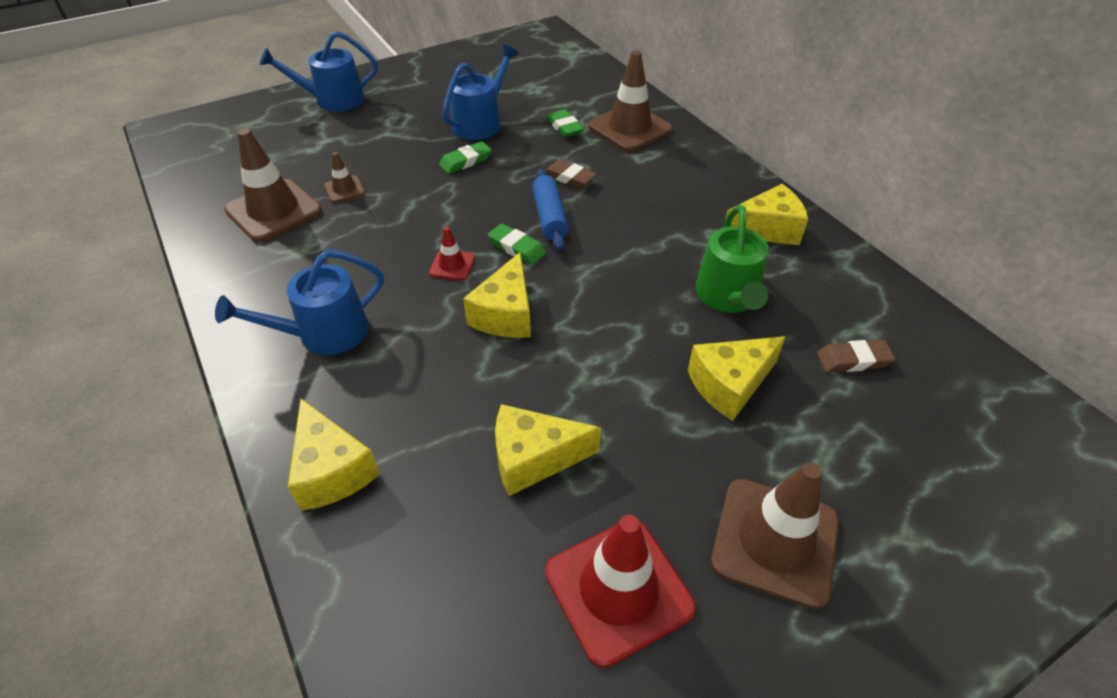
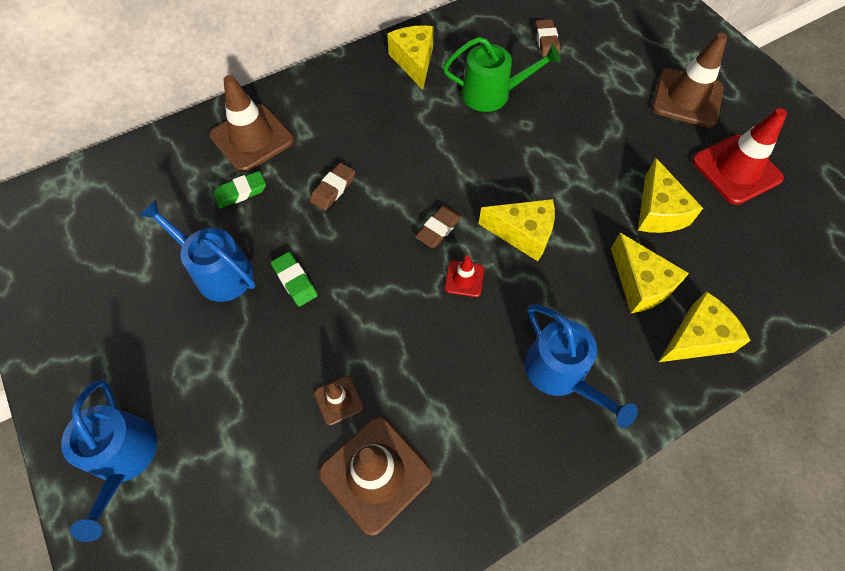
camera: 90 degrees left, 15 degrees up
(517, 248) = (438, 228): green eraser -> brown eraser
(550, 217) = (394, 204): blue rolling pin -> none
(730, 385) = (577, 103): yellow cheese -> yellow cheese (640, 284)

